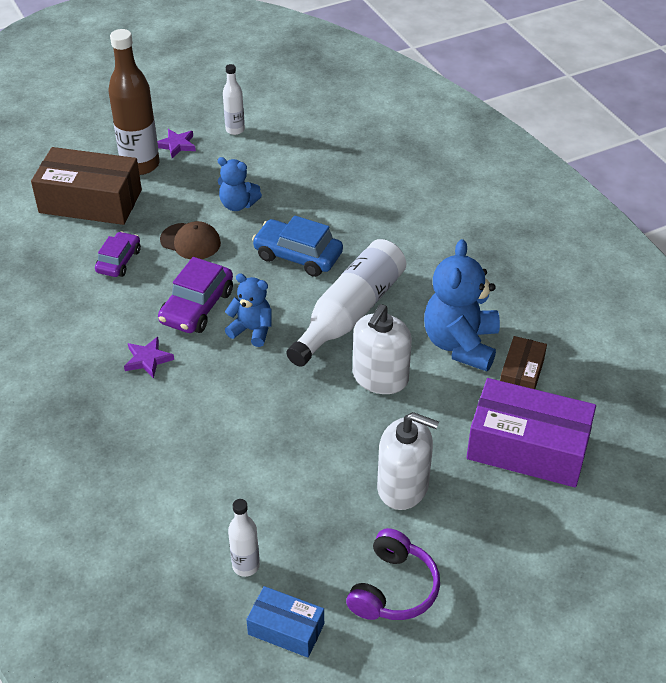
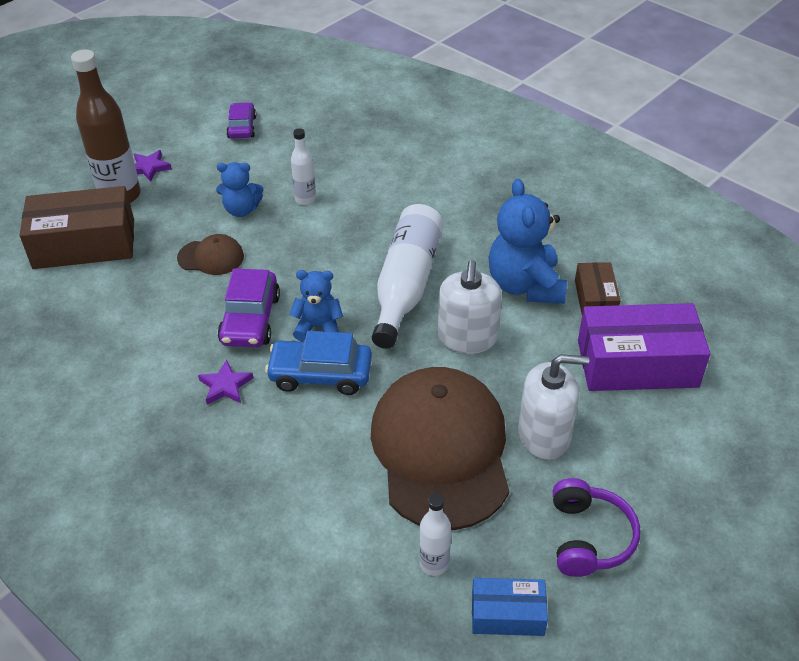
camera: 20 degrees left, 0 degrees up
(119, 261) = (145, 295): purple car -> purple car (242, 127)
(235, 130) = (202, 140): white bottle -> white bottle (305, 199)
(298, 256) = (327, 244): blue car -> blue car (320, 374)
(303, 471) = (441, 450): none -> brown cap

